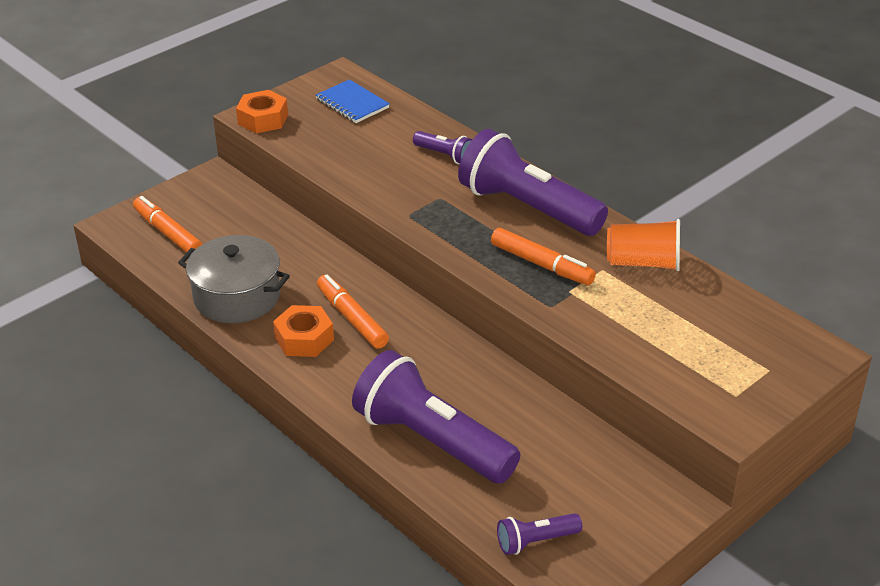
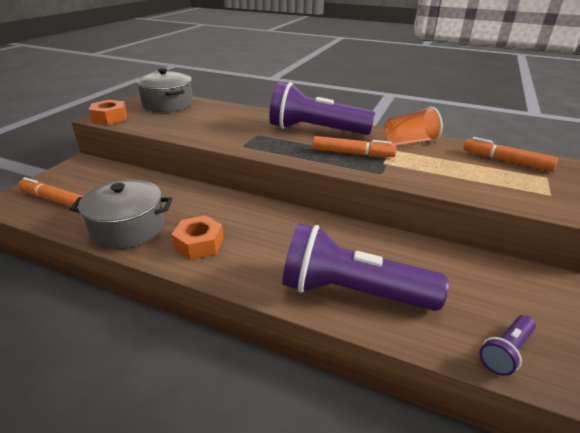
camera: 25 degrees left, 5 degrees down
(352, 103) = (168, 104): blue notebook -> grey pot
(352, 318) = (228, 221): orange marker -> orange marker (506, 161)
(445, 155) = (244, 116): purple flashlight -> none

